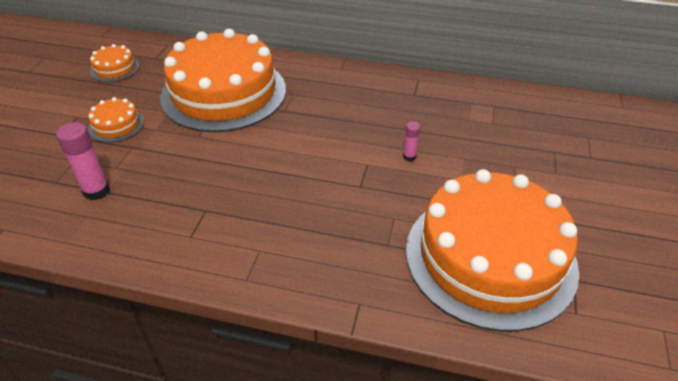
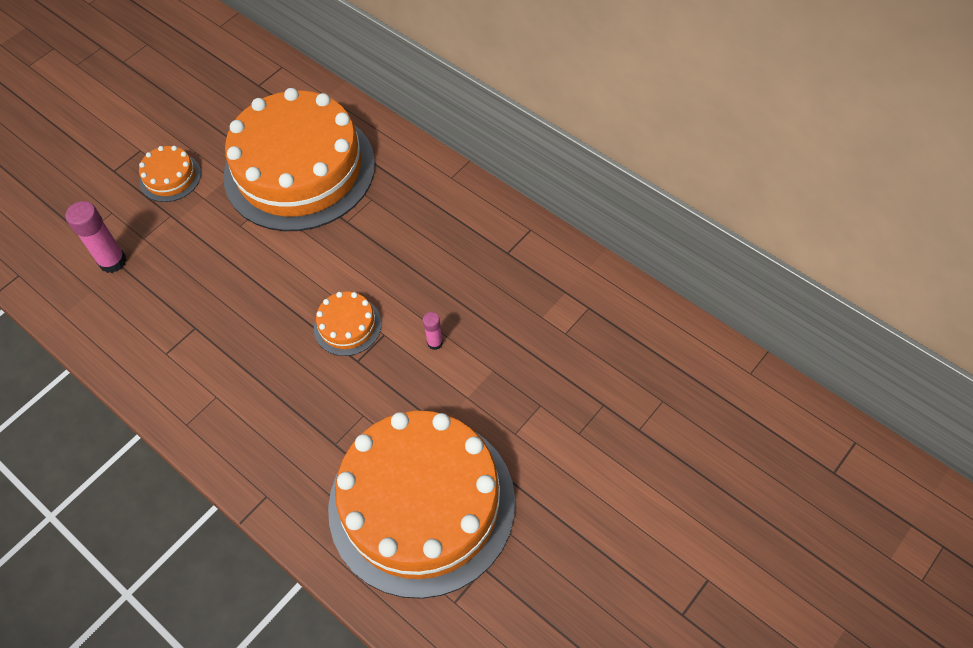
camera: 30 degrees right, 15 degrees up
(115, 68) = (208, 88): orange cake -> orange cake (347, 326)

